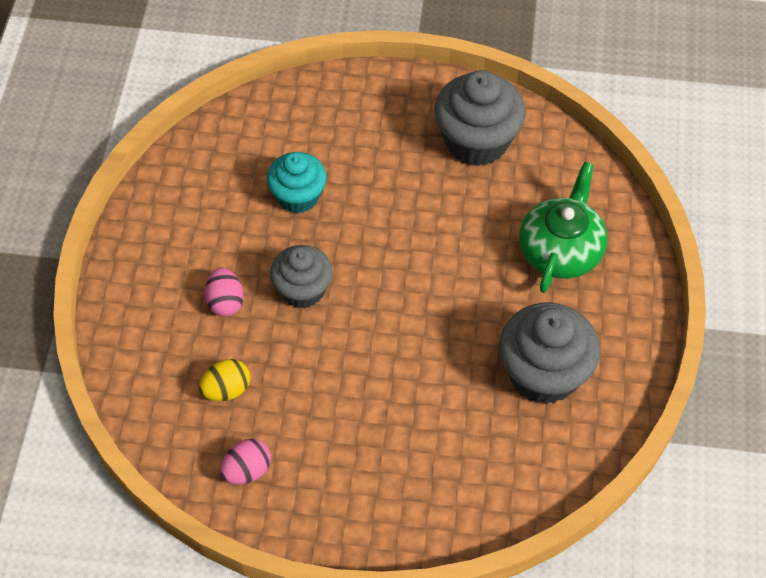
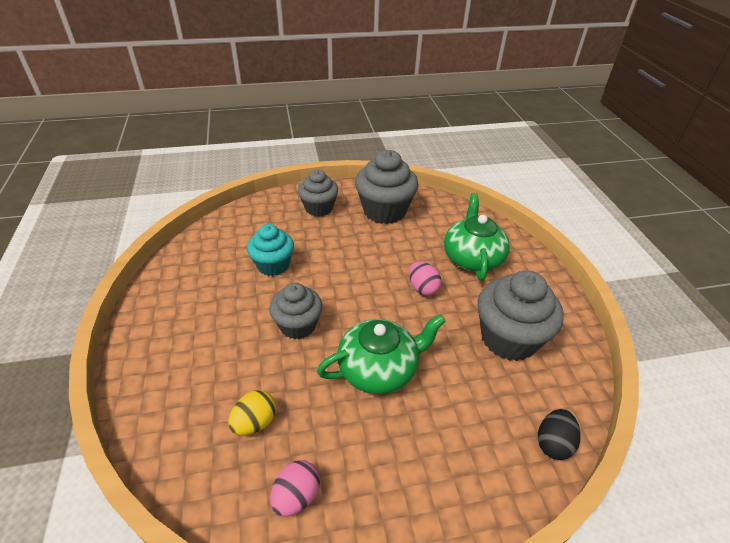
camera: 20 degrees left, 15 degrees down
(225, 302) = (235, 350): pink egg -> pink egg (423, 288)
(375, 369) = (379, 369): none -> green teapot
(386, 114) = (319, 208): none -> grey cupcake
(523, 499) = (553, 443): none -> black egg

